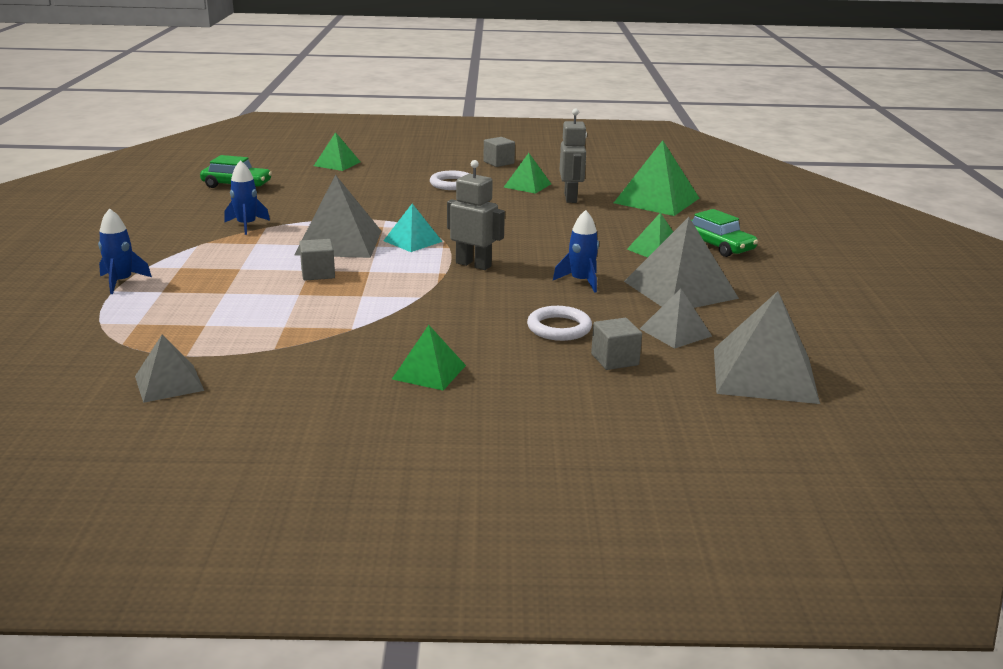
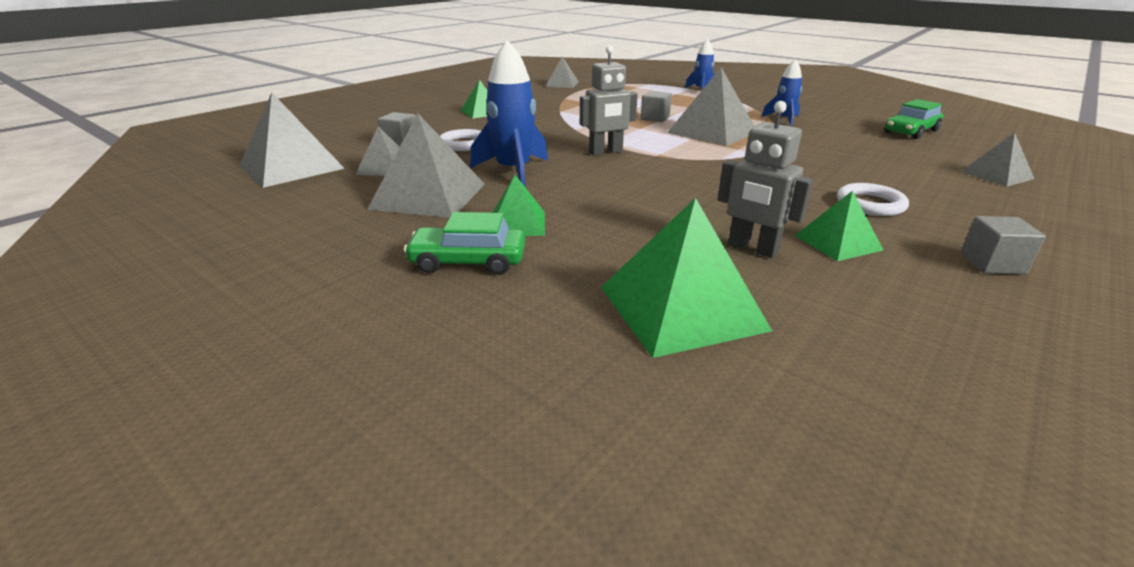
camera: 130 degrees right, 5 degrees up
(337, 164) = (996, 175): green pyramid -> grey pyramid
(412, 241) = (687, 149): turquoise pyramid -> none
(581, 281) = (513, 171): blue rocket -> blue rocket, size x1.66

